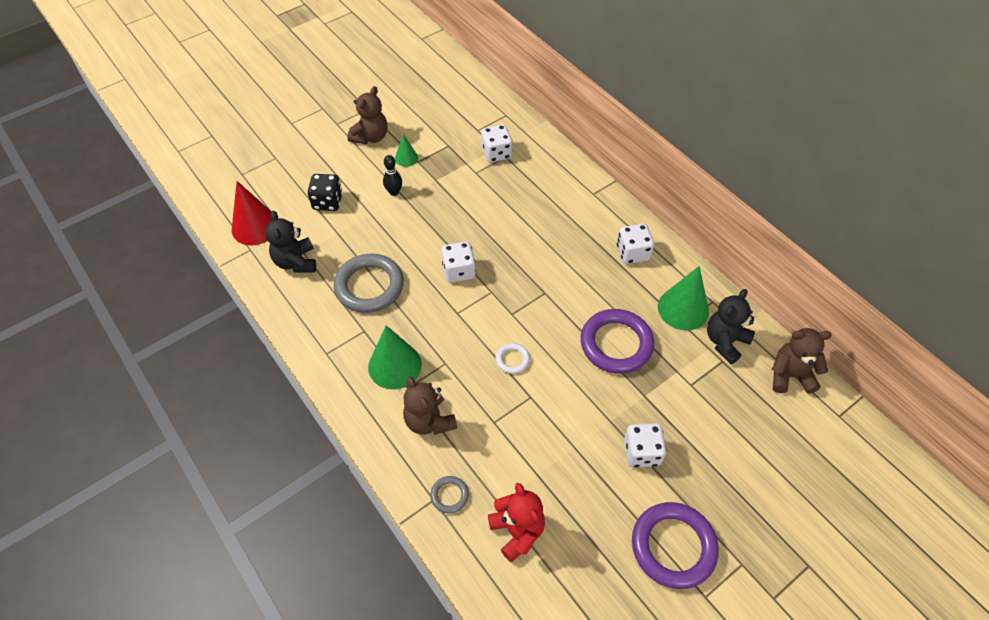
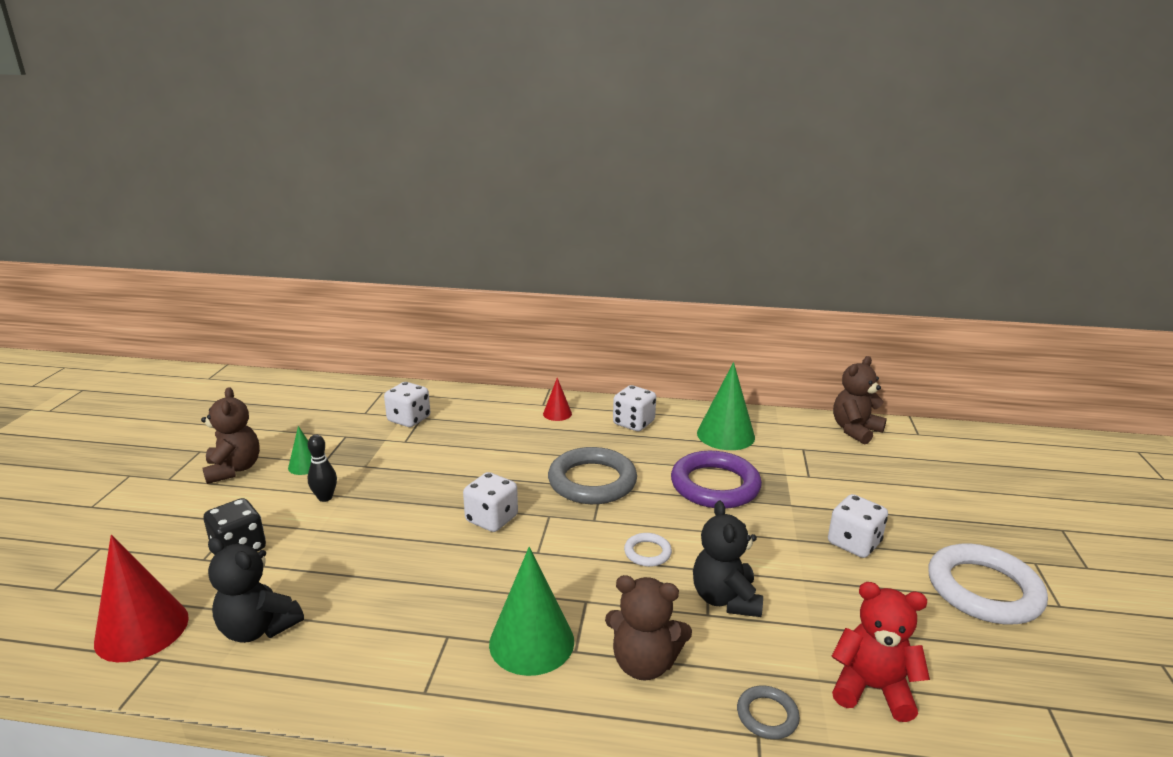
camera: 45 degrees left, 30 degrees down
(369, 286) = (399, 591): grey ring -> grey ring (592, 481)
(592, 209) = (557, 413): none -> red cone
(673, 546) = (983, 590): purple ring -> white ring
(725, 341) = (785, 437): black teddy bear -> black teddy bear (725, 599)

